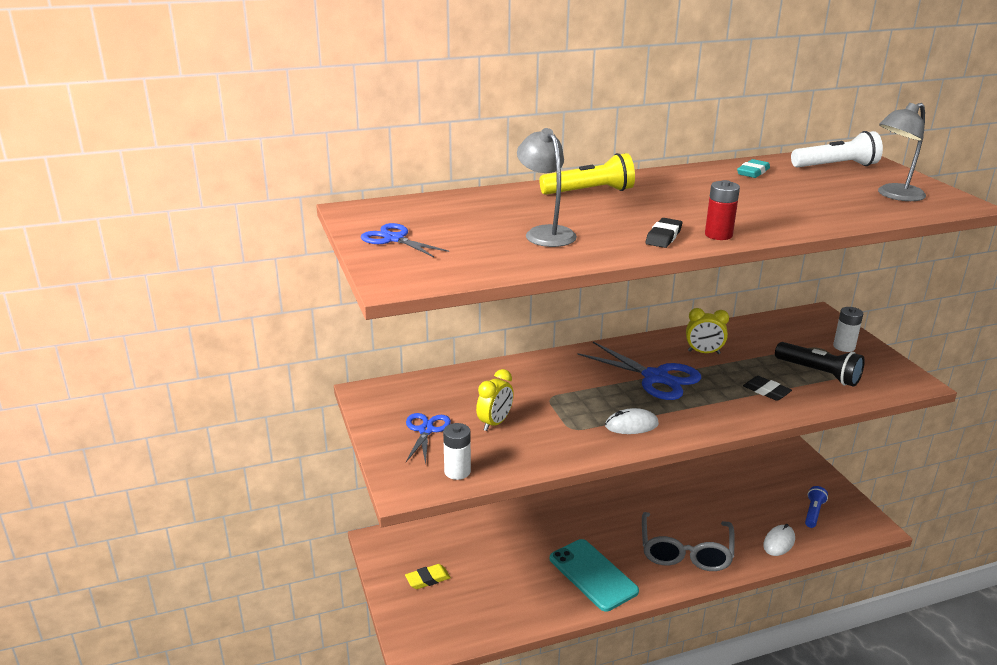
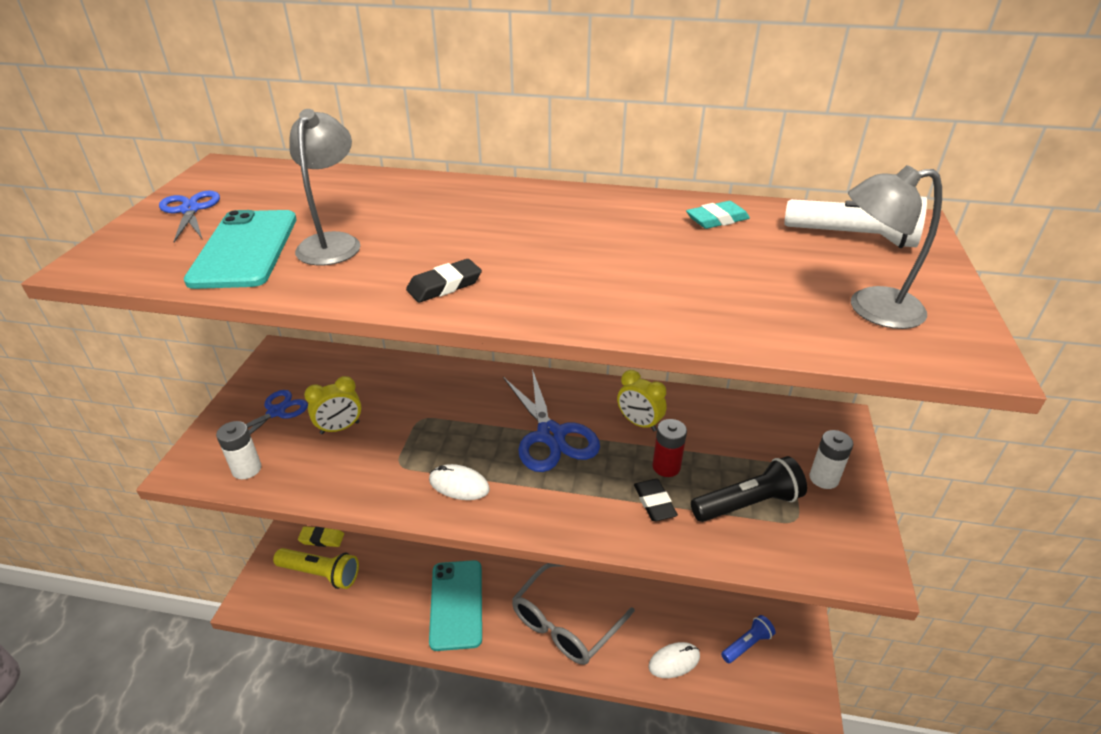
camera: 30 degrees right, 10 degrees up
(492, 250) = (245, 249): none -> turquoise phone
(589, 192) = (474, 200): yellow flashlight -> yellow flashlight (320, 573)
(718, 235) = (513, 303): red battery -> red battery (666, 467)
(818, 373) = (747, 504): black flashlight -> black flashlight turned 90 degrees counterclockwise

